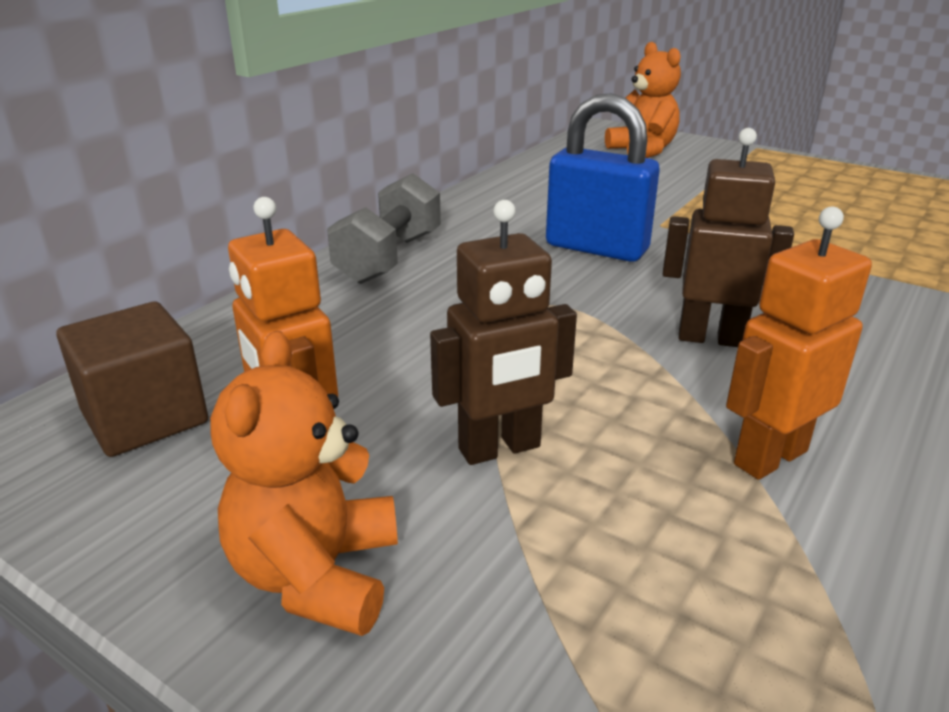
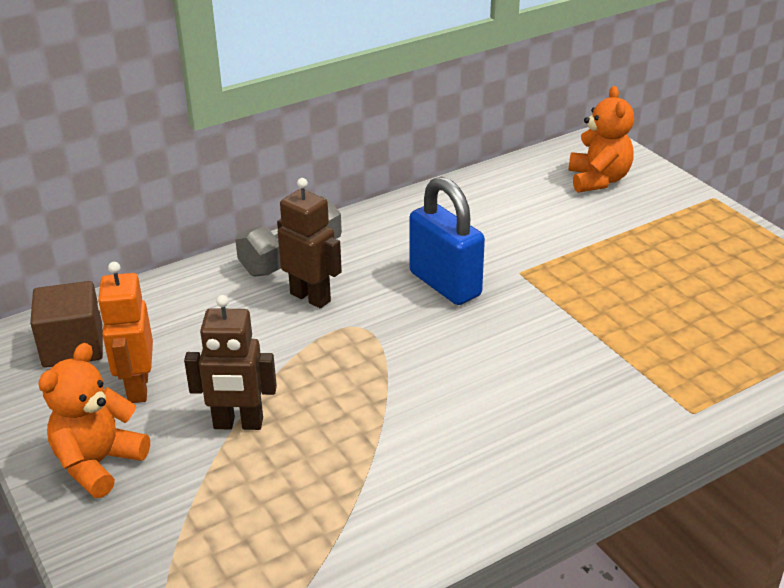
camera: 25 degrees right, 5 degrees up
(710, 338) = (441, 386): brown robot -> brown robot (311, 297)
(769, 457) = (382, 477): orange robot -> none

